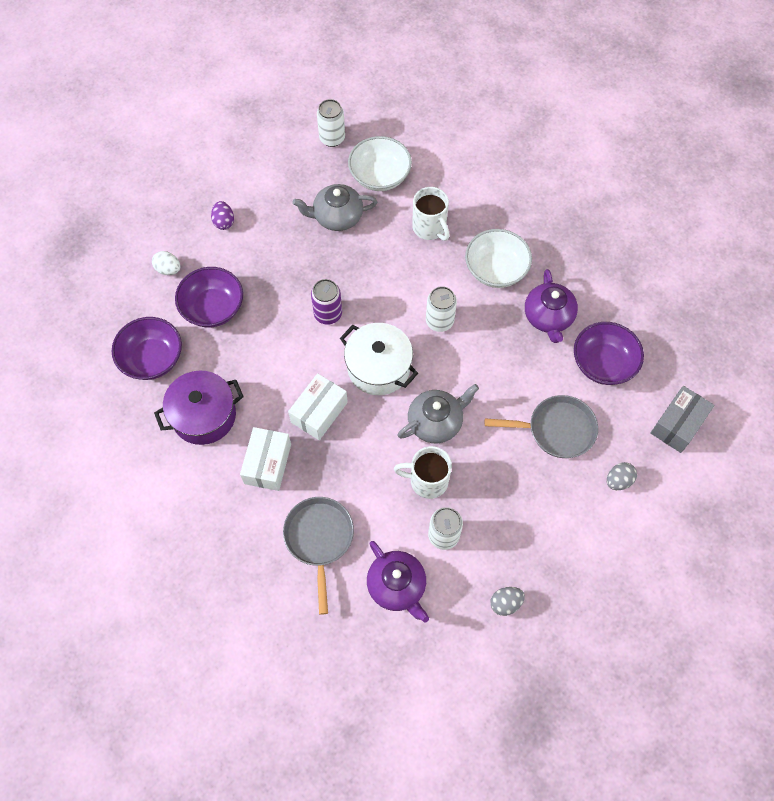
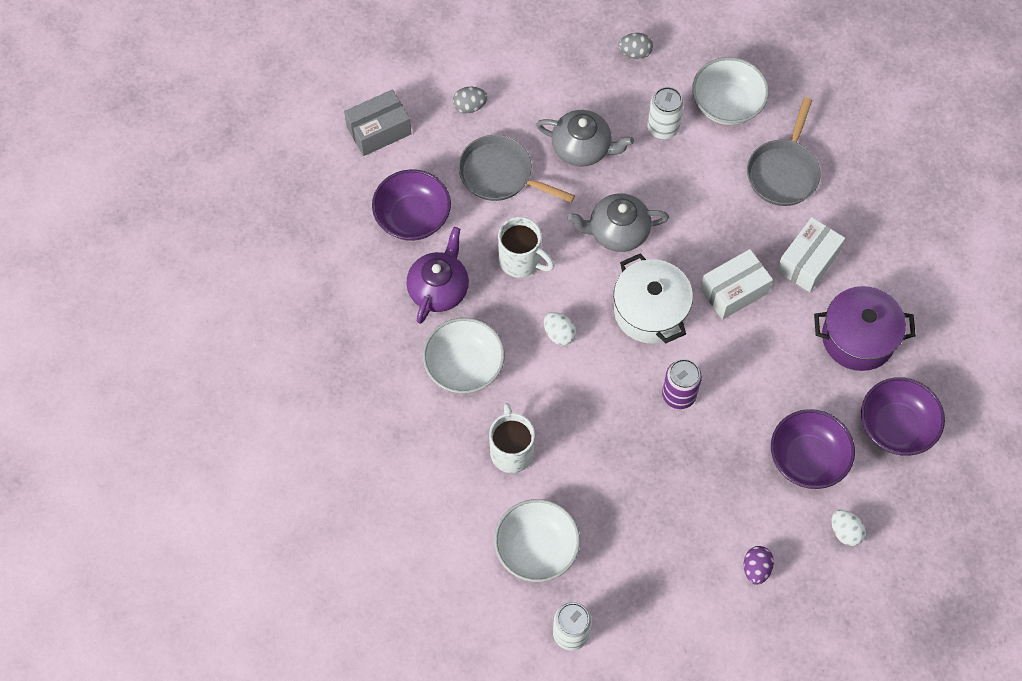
camera: 155 degrees left, 0 degrees up
(337, 217) = (615, 515): grey teapot -> grey teapot (582, 148)
(397, 586) = (727, 104): purple teapot -> white bowl
(427, 481) = (654, 181): white mug -> white mug (521, 261)
(439, 321) = (559, 334): white can -> white egg

